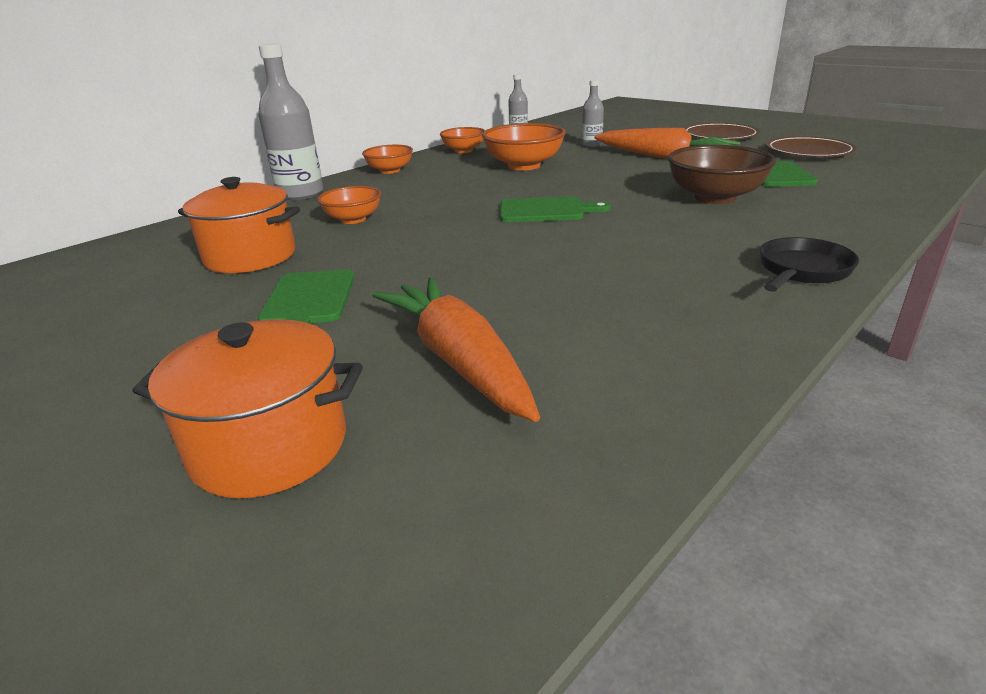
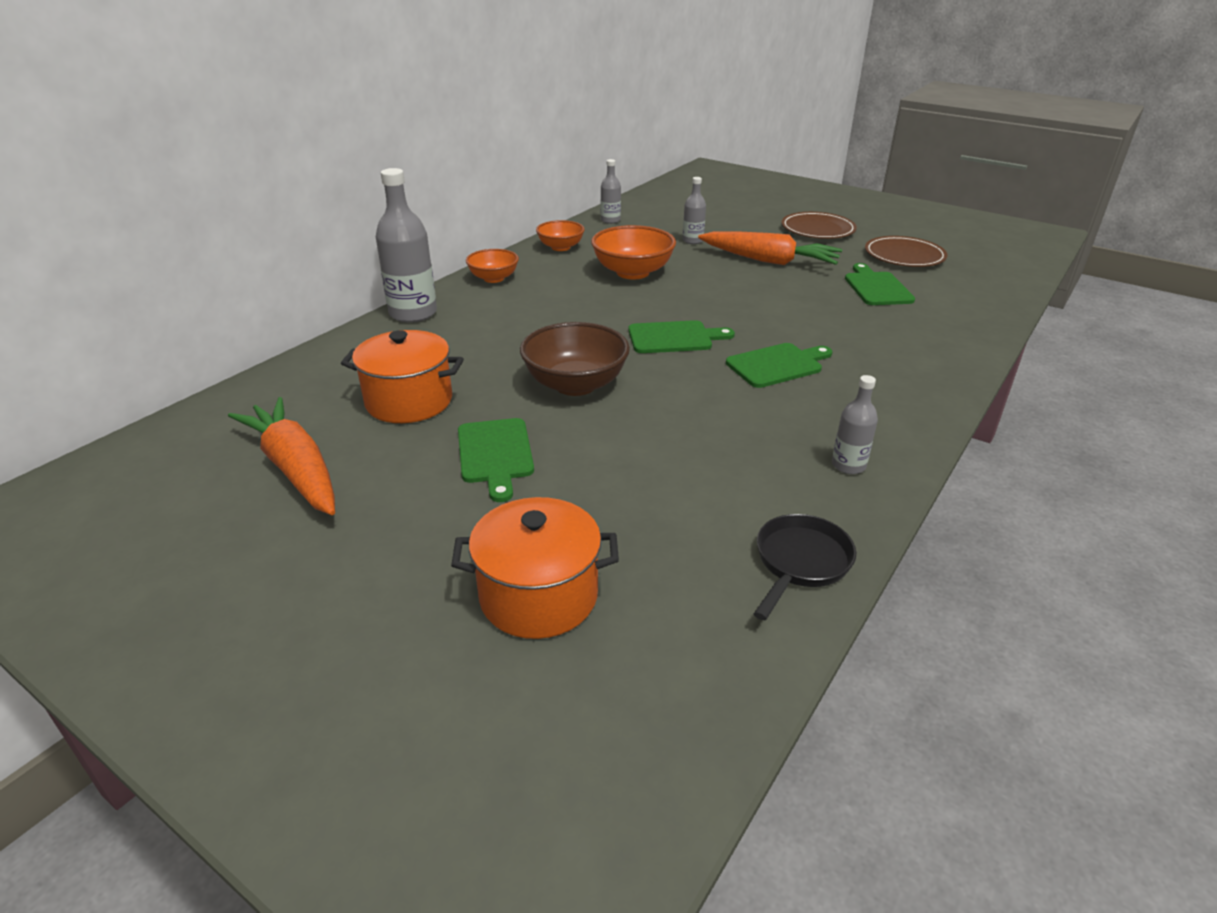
camera: 10 degrees left, 5 degrees up
(353, 219) = (488, 350): orange bowl -> none
(459, 360) = (655, 511): orange carrot -> orange carrot (295, 469)
(651, 232) = (777, 365): none -> green cutting board
(715, 197) = (826, 320): brown bowl -> brown bowl (575, 384)
(716, 322) = (848, 465): none -> grey bottle
(802, 271) = (909, 409): black pan -> black pan (800, 563)

